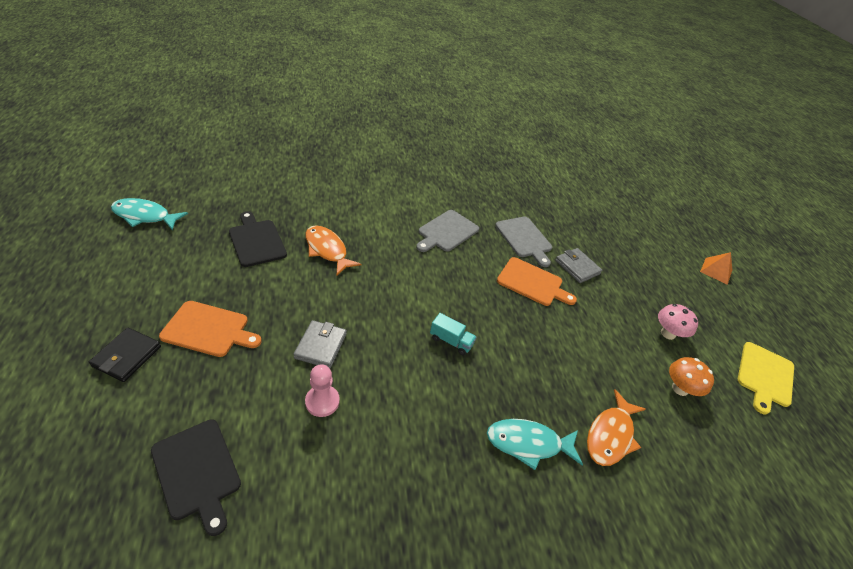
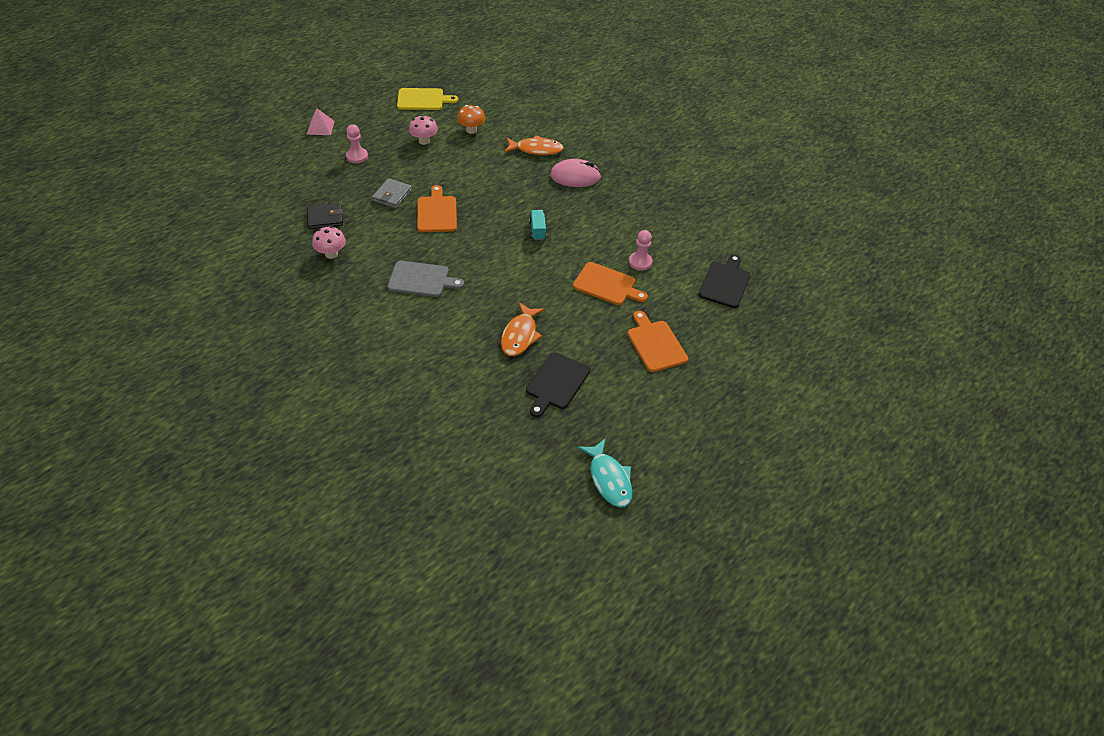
camera: 120 degrees left, 5 degrees up
(127, 356) = (713, 365): black wallet -> black wallet (325, 218)
(321, 346) = (607, 285): grey wallet -> orange cutting board
(516, 204) = (331, 254): none -> pink mushroom
(524, 239) = (383, 233): grey cutting board -> none
(528, 443) = (575, 176): turquoise fish -> pink mouse
(654, 273) = (357, 156): none -> pink pawn
(716, 271) = (320, 127): orange pyramid -> pink pyramid

